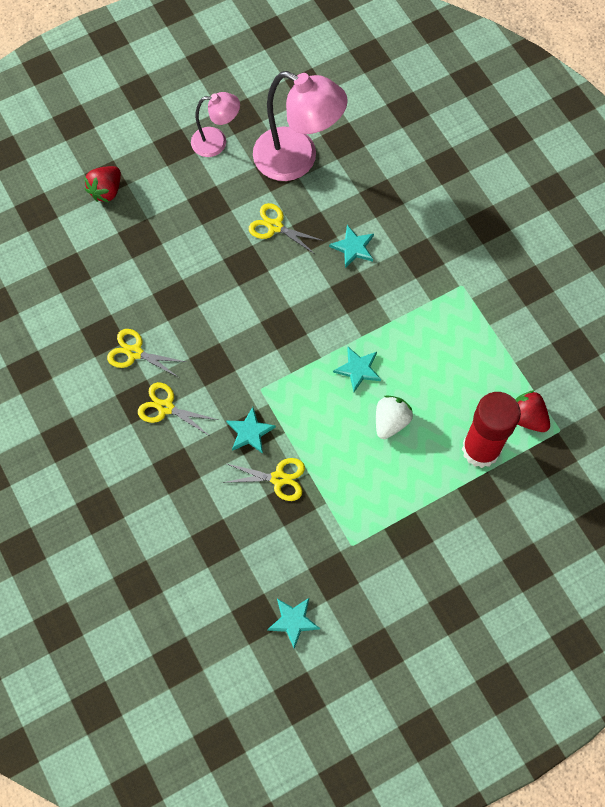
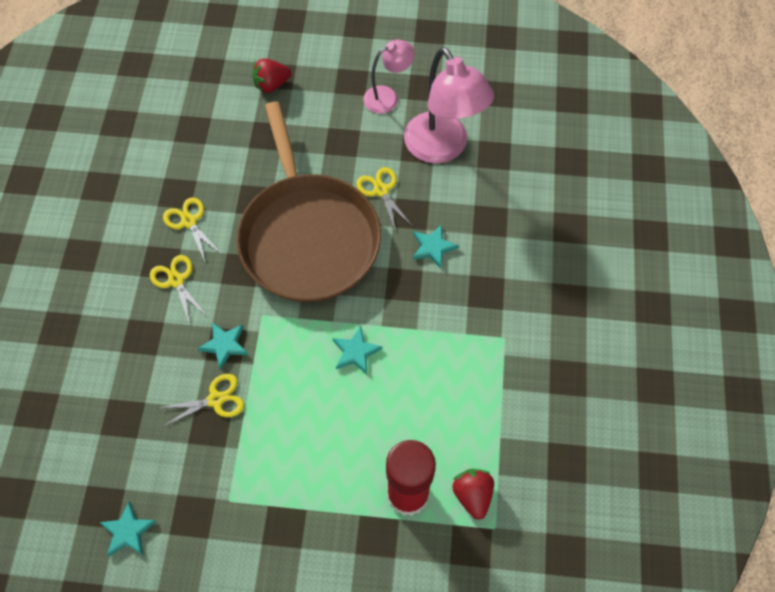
camera: 35 degrees right, 5 degrees down
(216, 142) = (388, 97): pink lamp -> pink lamp turned 60 degrees counterclockwise
(245, 302) = (308, 237): none -> brown pan
(278, 478) = (216, 400): yellow scissors -> yellow scissors turned 60 degrees counterclockwise
(391, 421) = (348, 415): white strawberry -> none

